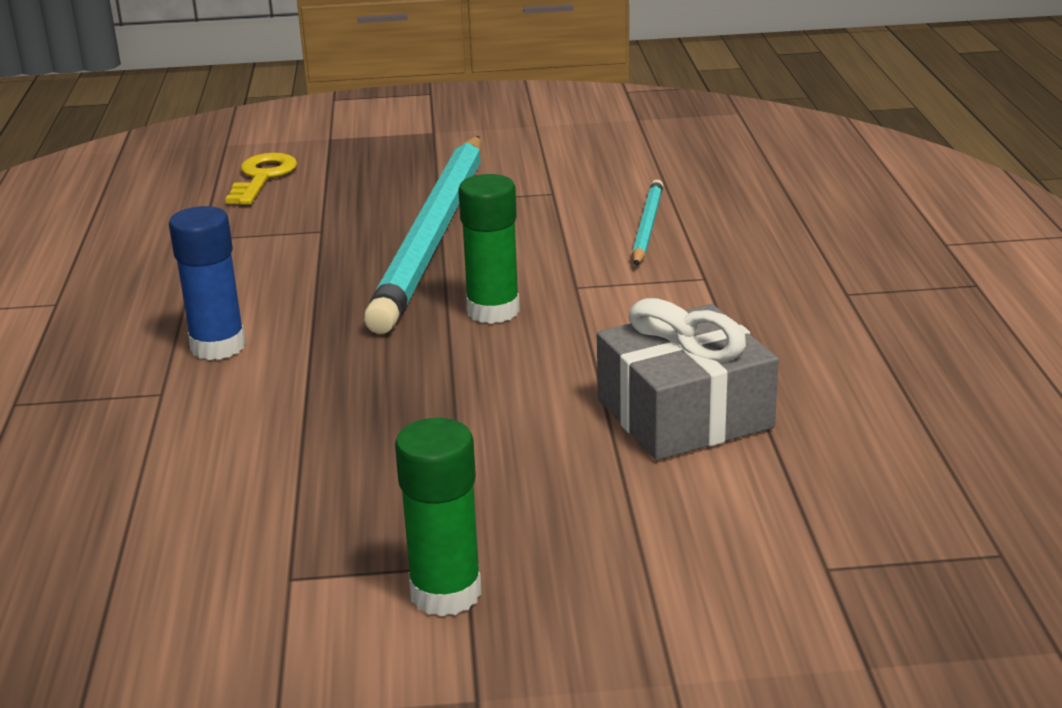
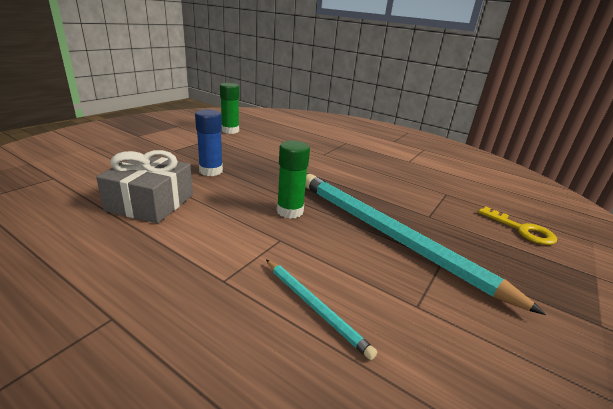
camera: 125 degrees right, 0 degrees up
(218, 346) = (341, 167): blue glue stick -> blue glue stick (211, 171)
(445, 593) = (170, 145): green glue stick -> green glue stick (230, 131)

